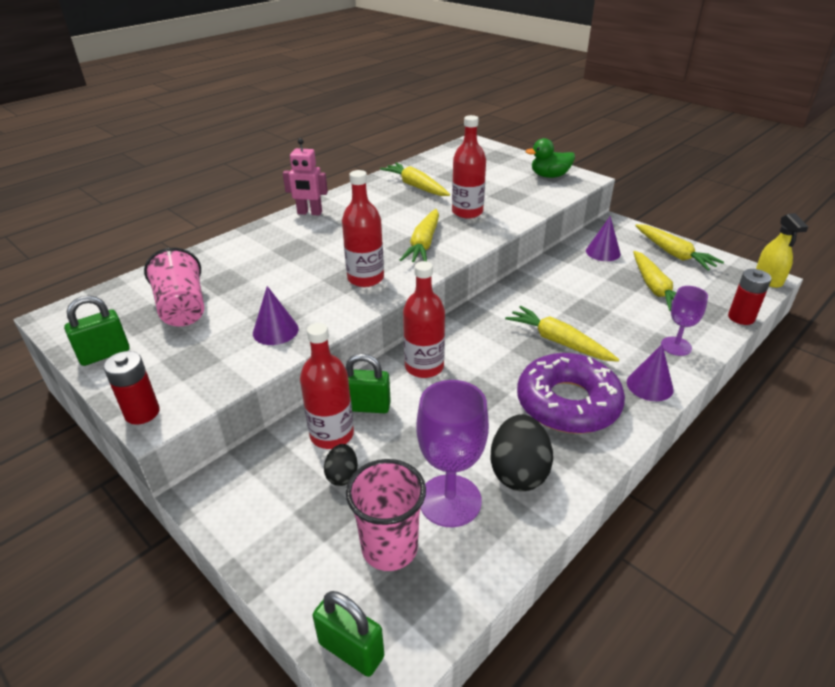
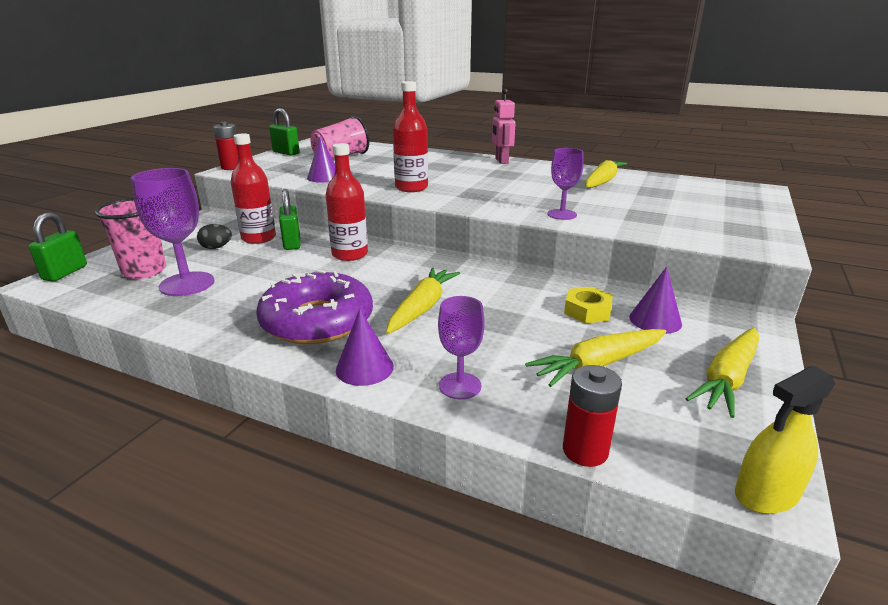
camera: 70 degrees right, 10 degrees down
(424, 244) = (488, 197): yellow carrot -> none
(467, 212) = (575, 204): red bottle -> none
(490, 224) = (562, 214): none -> purple goblet
(518, 472) = (217, 306): black egg -> none
(549, 176) = (737, 230): green duck -> none
(584, 272) = (587, 311): none -> yellow nut

